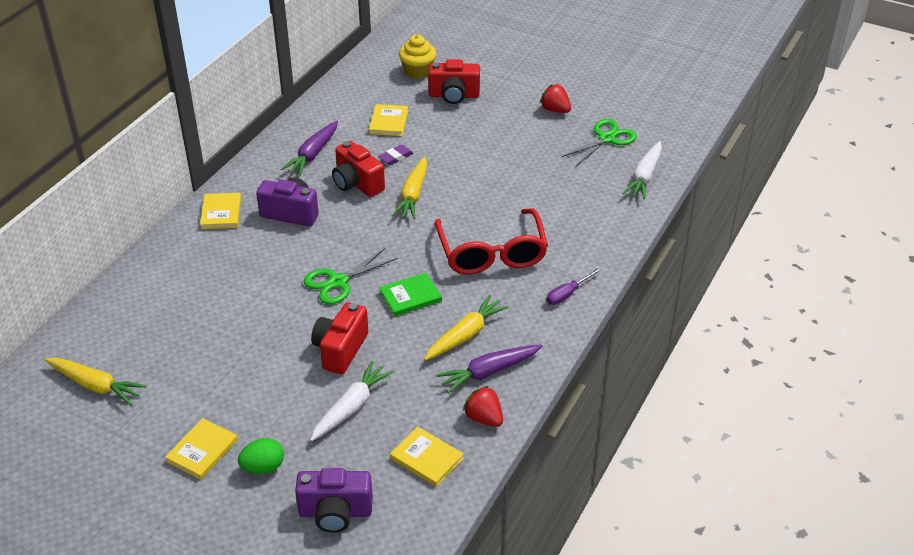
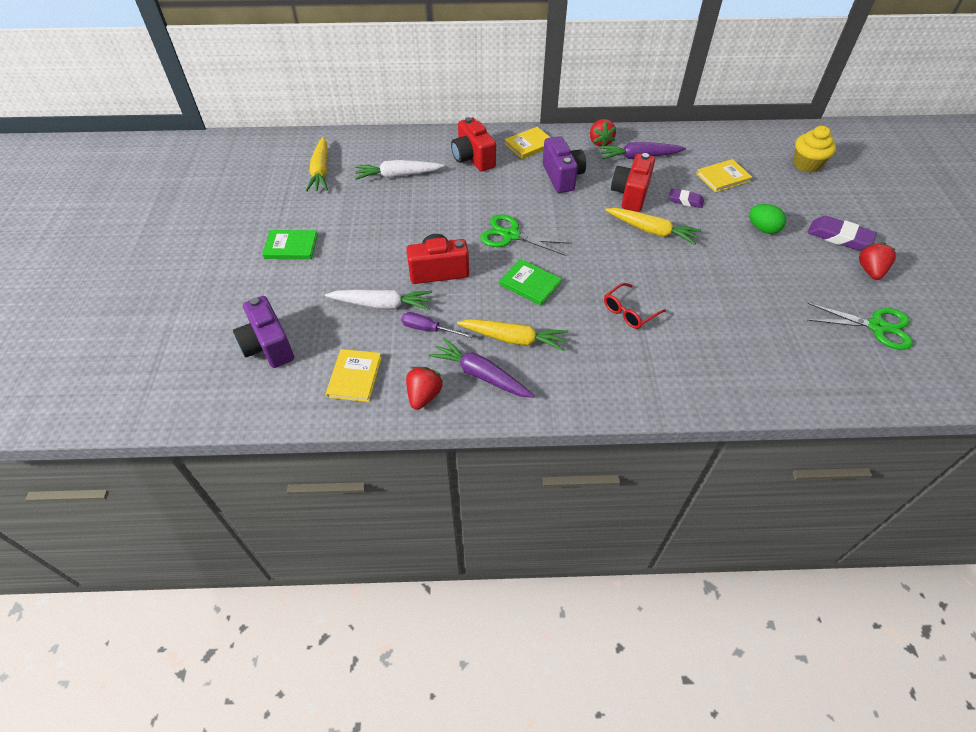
camera: 60 degrees right, 10 degrees up
(202, 451) = (291, 247): yellow book -> green book
(263, 467) = (292, 285): green egg -> green egg (762, 229)
(267, 166) = (600, 142): none -> red strawberry
(413, 194) = (651, 231): yellow carrot -> yellow carrot turned 135 degrees counterclockwise
(454, 95) = (803, 198): red camera -> red camera (473, 158)
(491, 253) = (629, 312): red glasses -> red glasses, size x0.48
(510, 103) = (839, 237): none -> purple eraser
(567, 294) = (625, 390): purple screwdriver -> purple screwdriver (428, 329)
(644, 176) = (856, 381): white carrot -> white carrot (398, 175)

